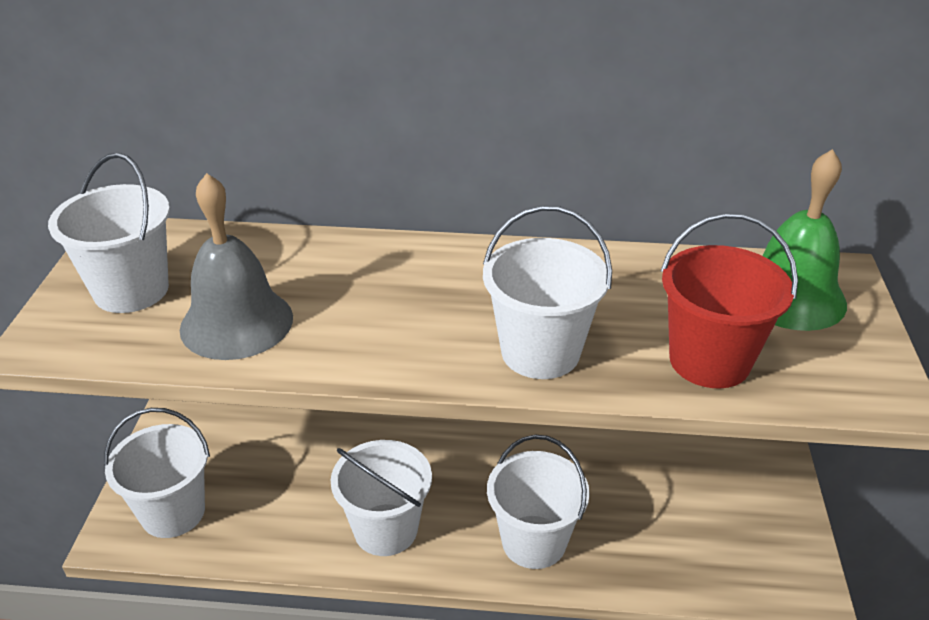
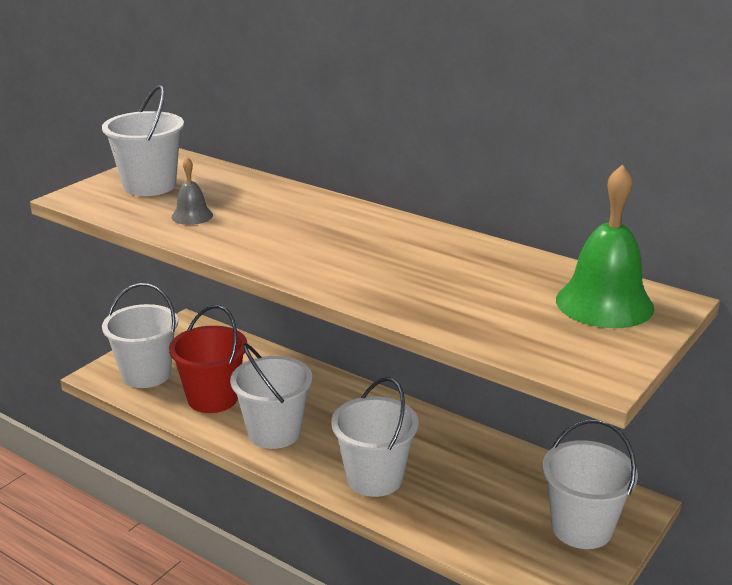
camera: 30 degrees right, 10 degrees down
(236, 323) = (192, 216): grey bell -> grey bell, size x0.50
(540, 352) = (366, 280): white bucket -> white bucket (581, 528)
(709, 361) = (484, 318): red bucket -> red bucket (212, 398)

